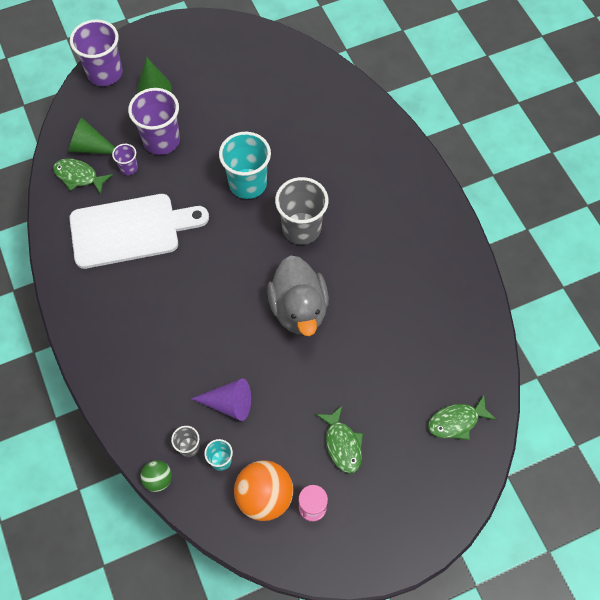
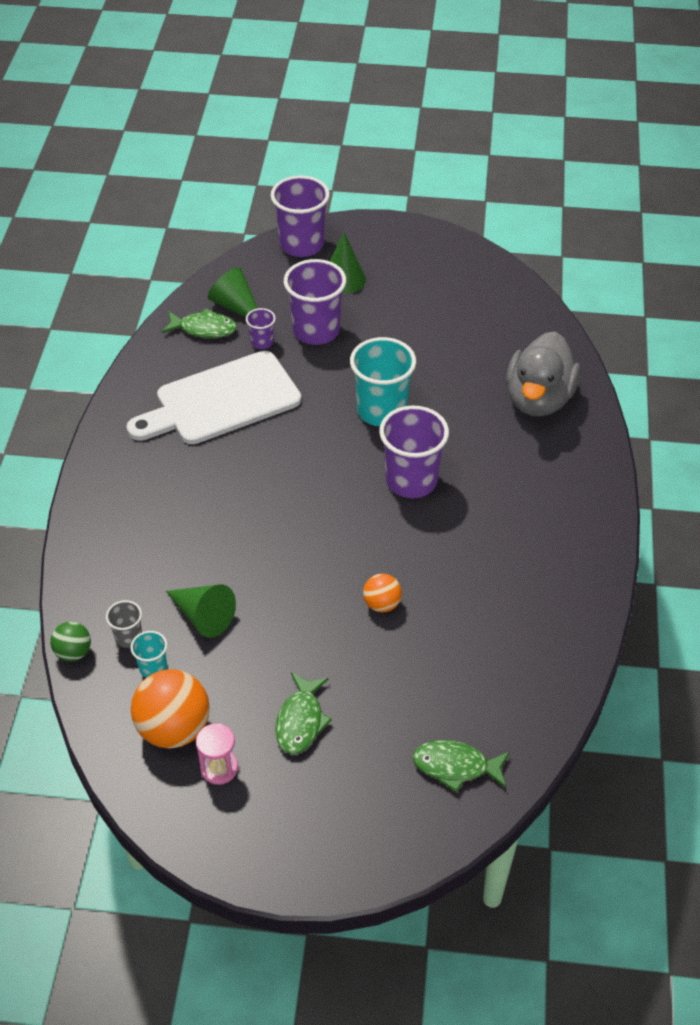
camera: 30 degrees right, 15 degrees down
(79, 176) = (204, 329): green fish -> green fish turned 135 degrees clockwise
(131, 230) = (221, 401): white cutting board -> white cutting board turned 135 degrees clockwise
(229, 403) = (203, 616): purple cone -> green cone
(299, 309) = (350, 559): grey duck -> grey duck (538, 399)
(301, 228) = (411, 480): grey cup -> purple cup
(340, 331) = (382, 604): none -> orange ball

